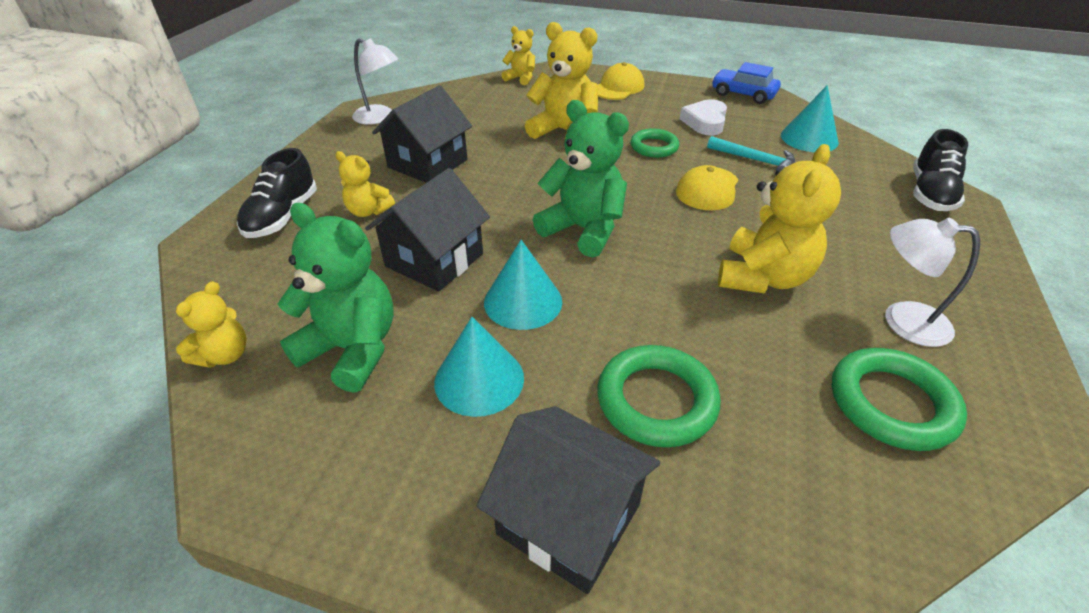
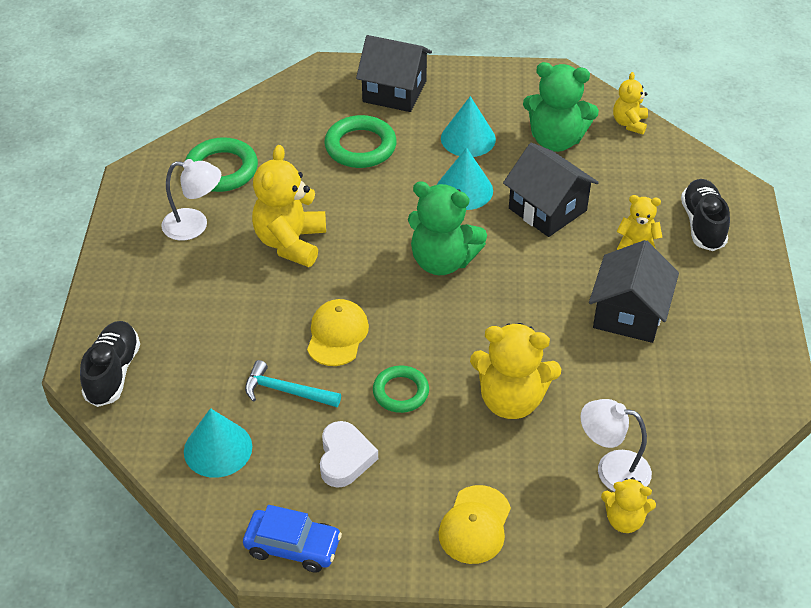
camera: 165 degrees right, 5 degrees up
(380, 118) = (742, 381): white lamp -> white lamp (612, 469)
(434, 260) = (547, 209): black house -> black house turned 60 degrees counterclockwise

